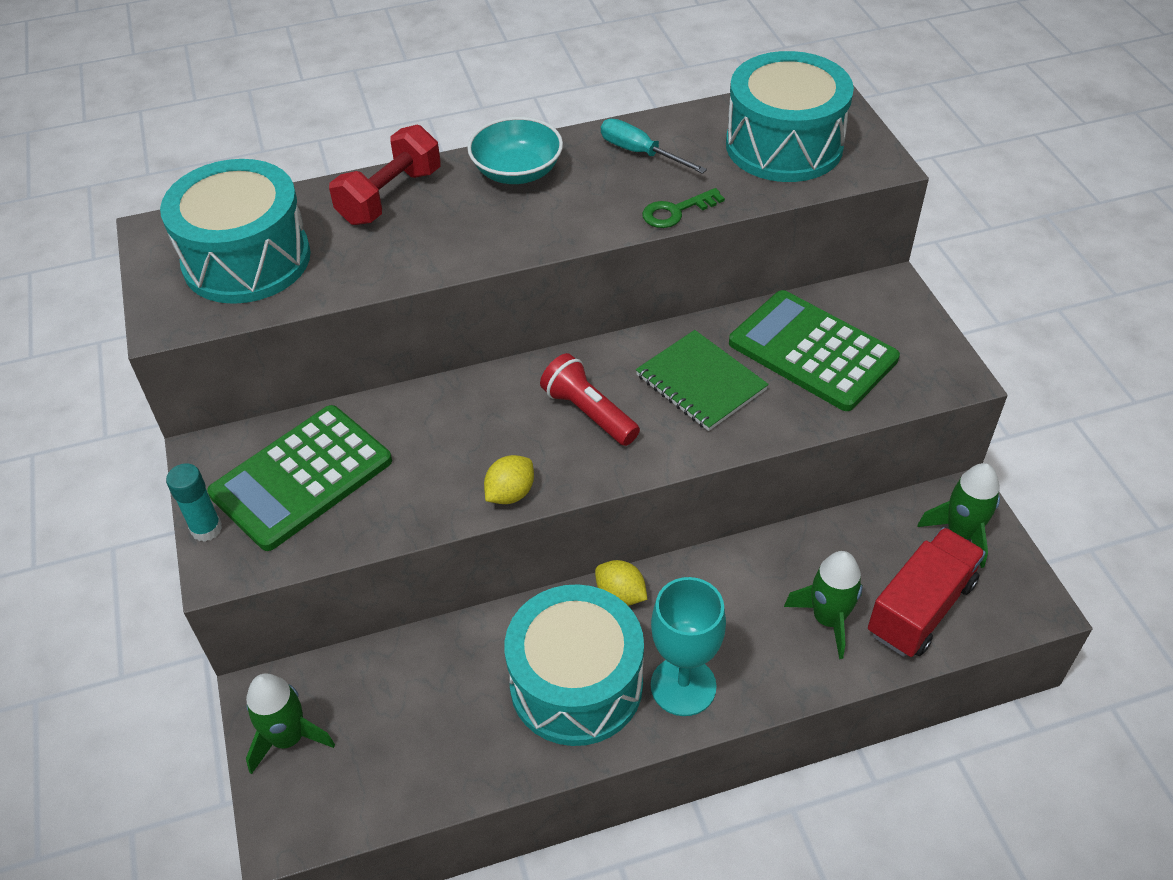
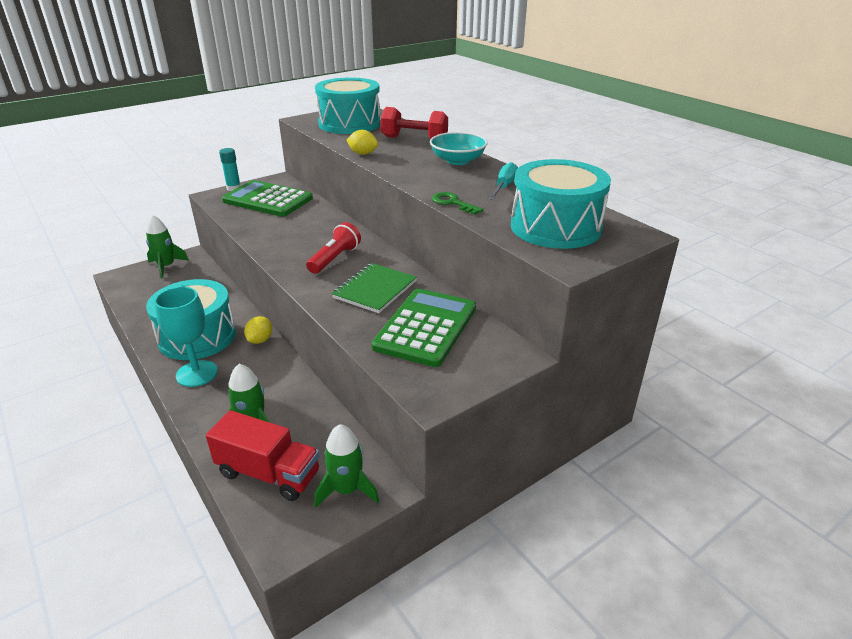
camera: 70 degrees right, 15 degrees down
(510, 493) = (268, 248): yellow lemon -> yellow lemon (363, 154)

